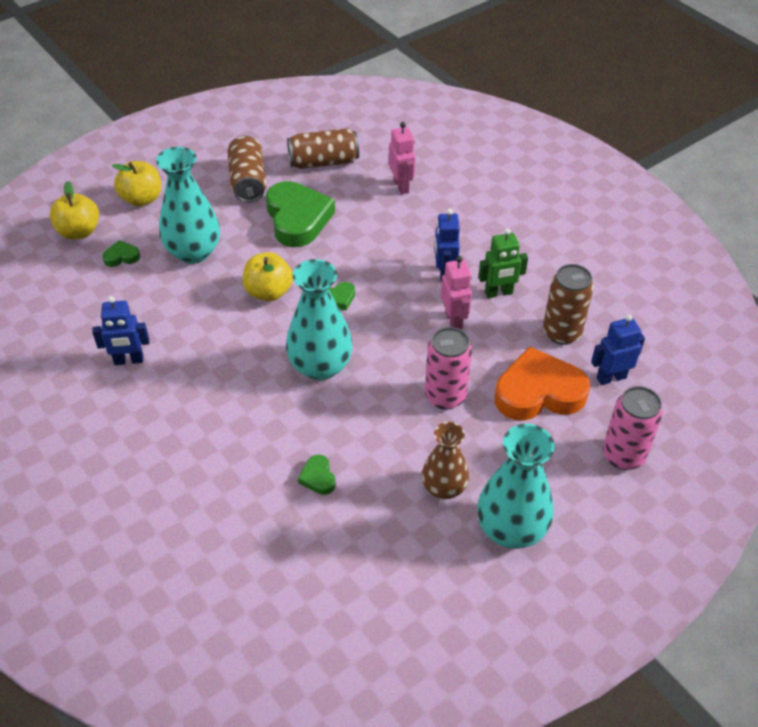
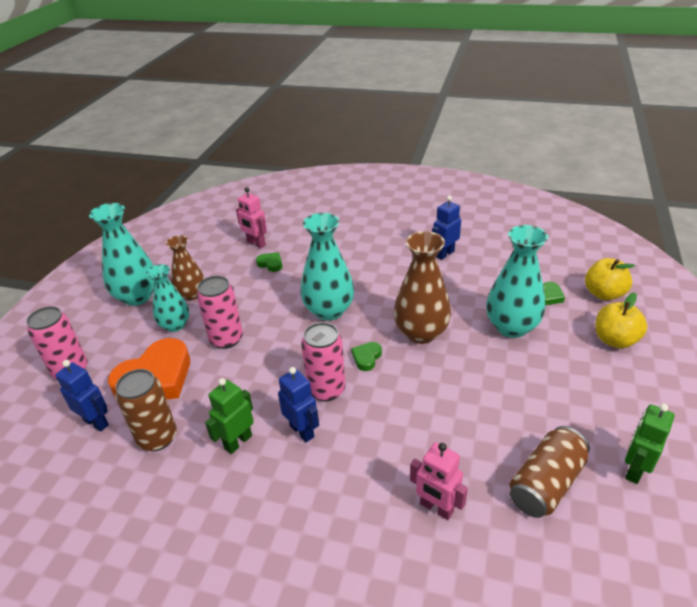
camera: 145 degrees right, 10 degrees down
(248, 181) = (572, 410): brown can -> none
(266, 141) = (634, 470): none -> green robot
(269, 292) = (421, 333): yellow apple -> brown vase
(297, 219) = (481, 402): green heart -> none
(397, 292) = (326, 389): none -> pink can
(454, 320) = (260, 394): pink robot -> pink robot (256, 244)
(488, 450) = (175, 325): none -> turquoise vase
(611, 377) = (96, 422): blue robot -> blue robot turned 90 degrees counterclockwise

